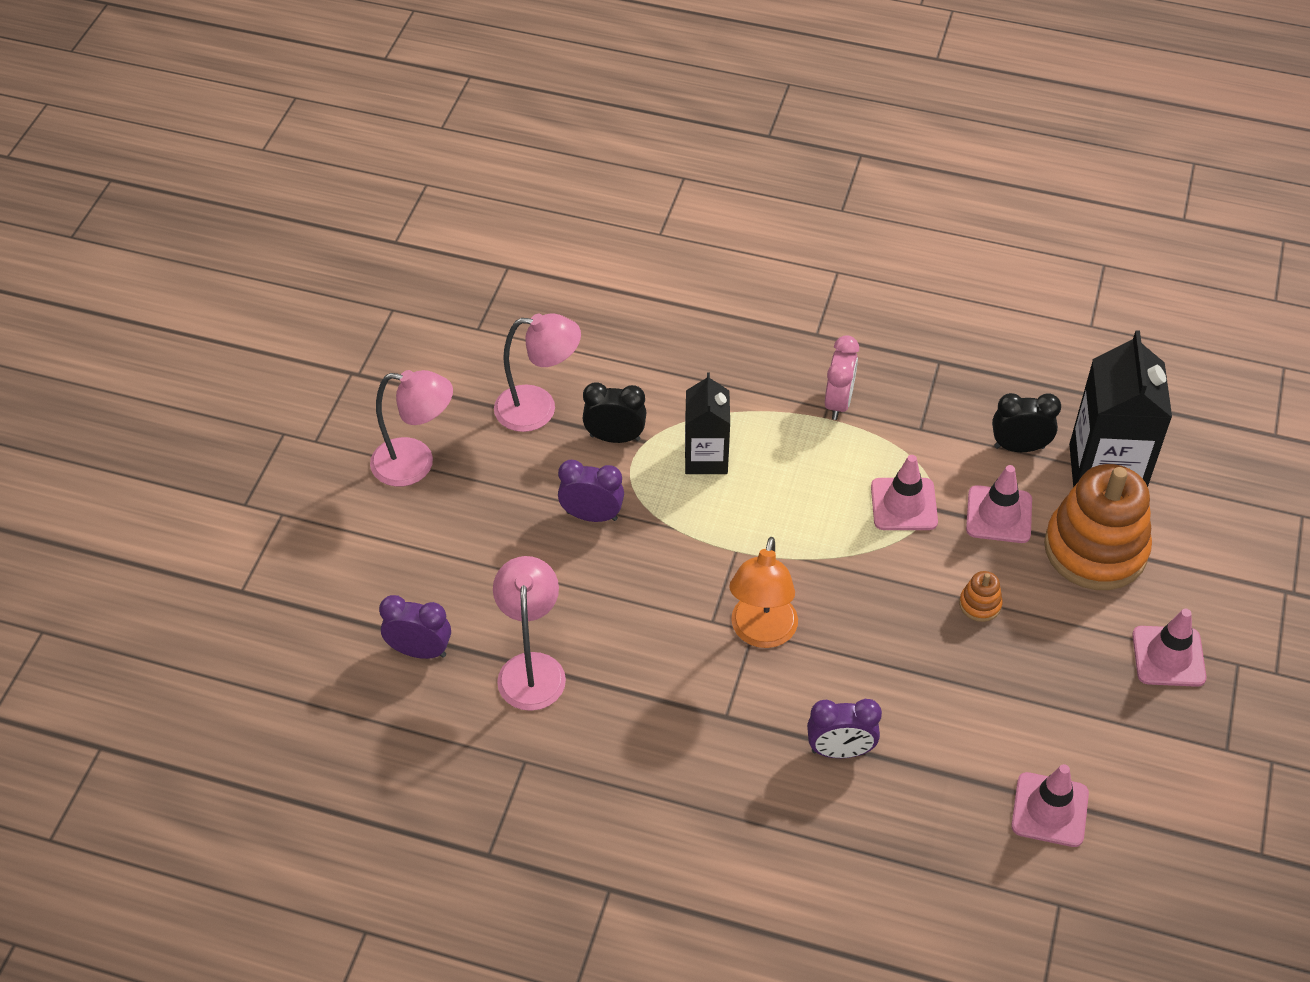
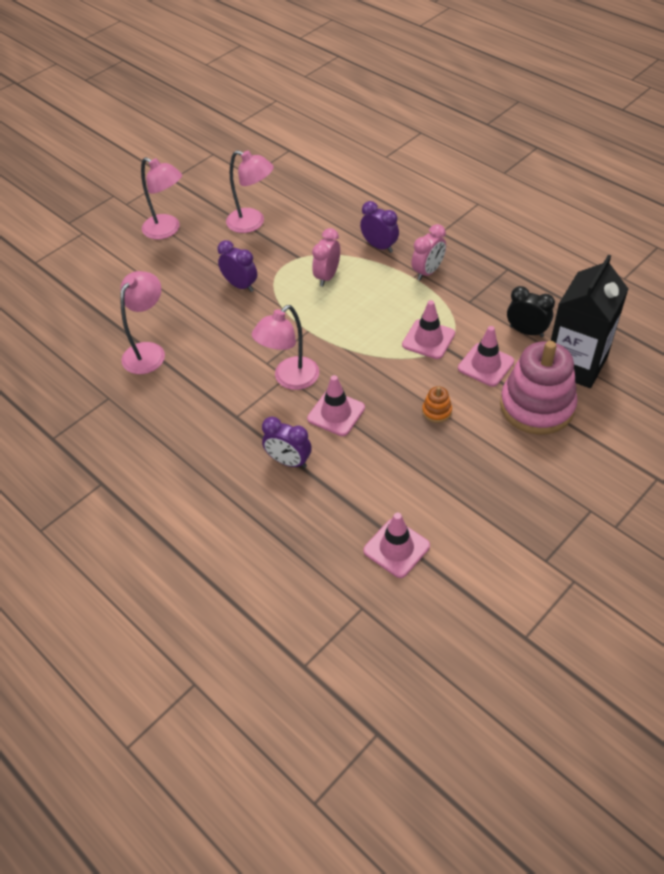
camera: 30 degrees right, 0 degrees up
(419, 651) = (98, 322): purple clock -> purple clock (379, 246)
(615, 437) = (283, 250): black clock -> none
(706, 458) = (327, 276): black carton -> pink clock
(761, 633) = (290, 379): orange lamp -> pink lamp
(1095, 549) = (537, 406): orange stacking toy -> pink stacking toy
(1168, 656) = (543, 487): pink traffic cone -> pink traffic cone (336, 413)

